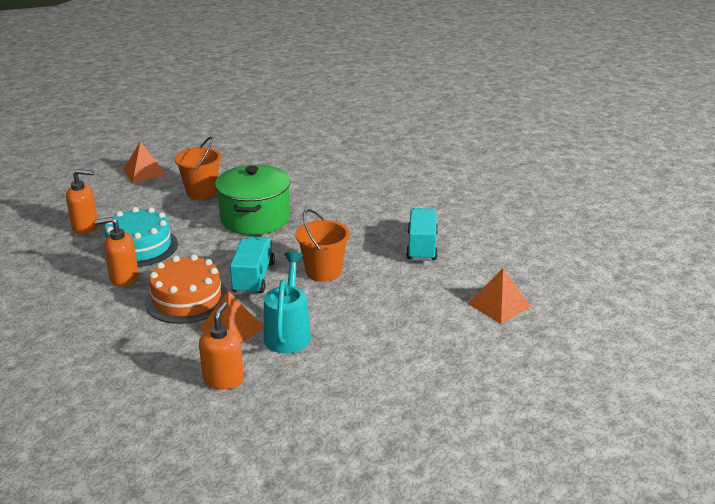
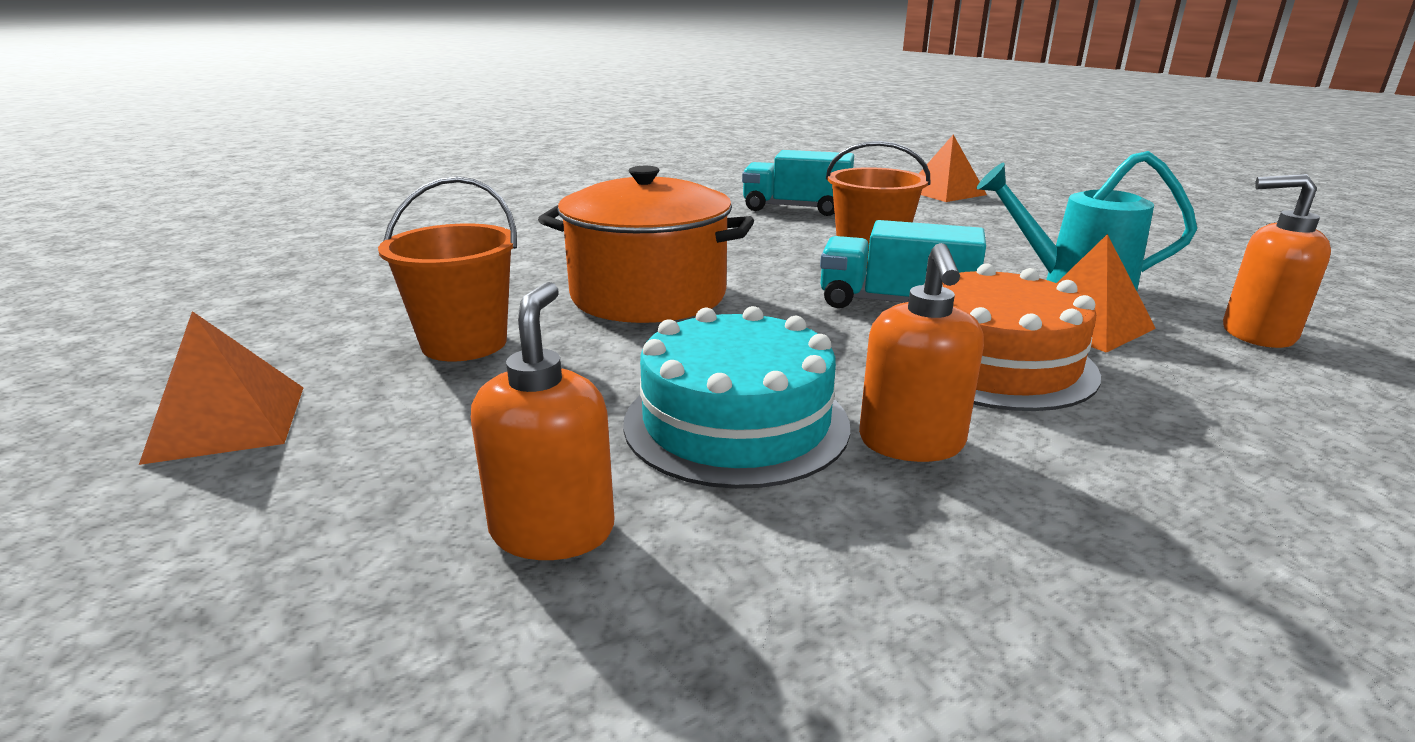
camera: 80 degrees left, 5 degrees down
(255, 218) = (648, 295): green pot -> orange pot

